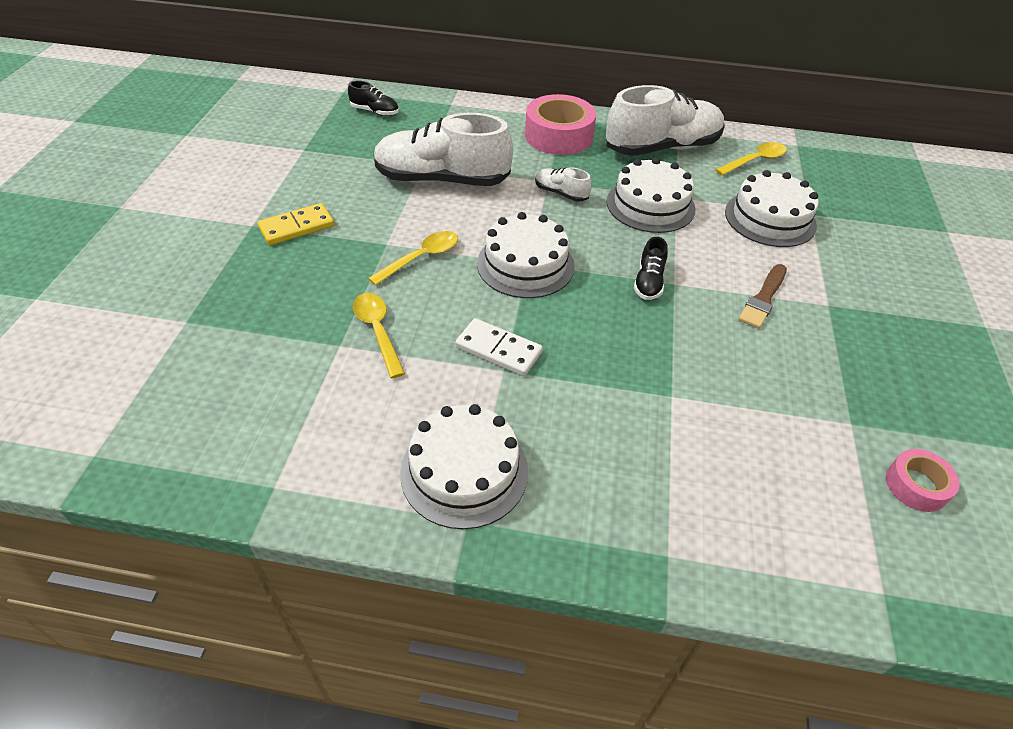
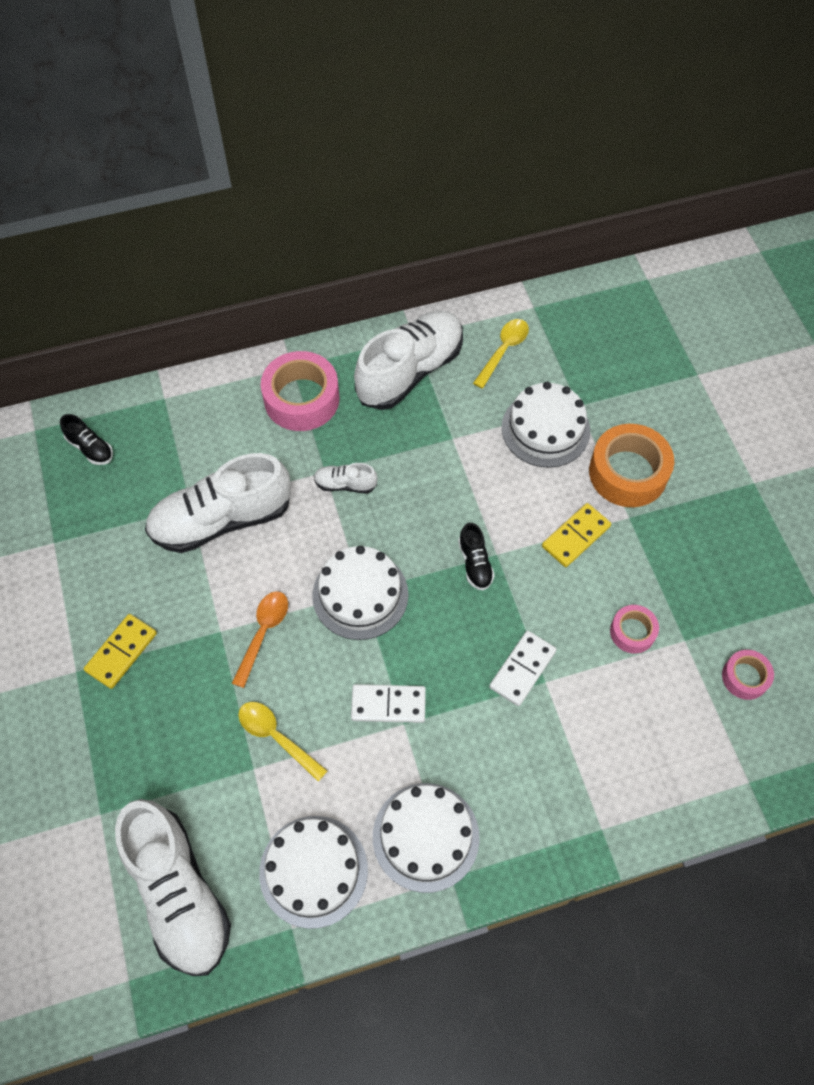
camera: 25 degrees left, 15 degrees up
(198, 407) = (179, 892): none -> white shoe
(375, 111) = (90, 448): black shoe -> black shoe turned 45 degrees clockwise
(421, 258) = (263, 633): yellow spoon -> orange spoon
(650, 205) = (434, 461): white cake -> white cake (313, 871)
(652, 376) = (522, 669): none -> white domino
(763, 299) = (575, 536): brown brush -> yellow domino
(791, 393) = (632, 632): none -> pink tape
(842, 273) = (628, 473): none -> orange tape

